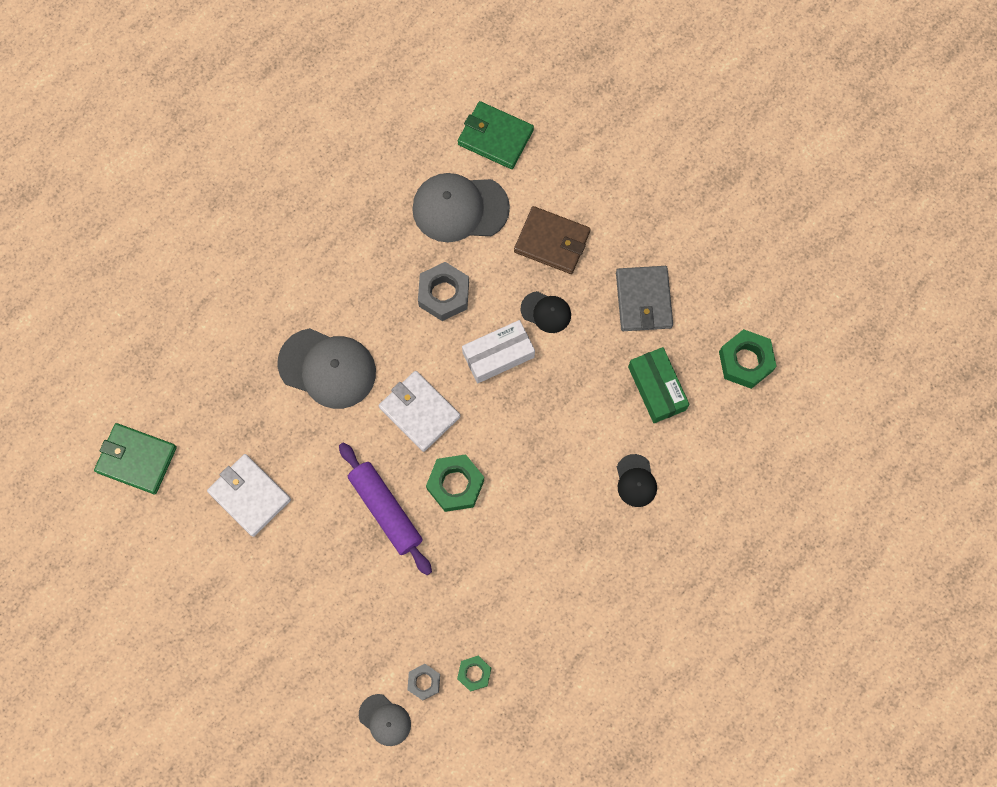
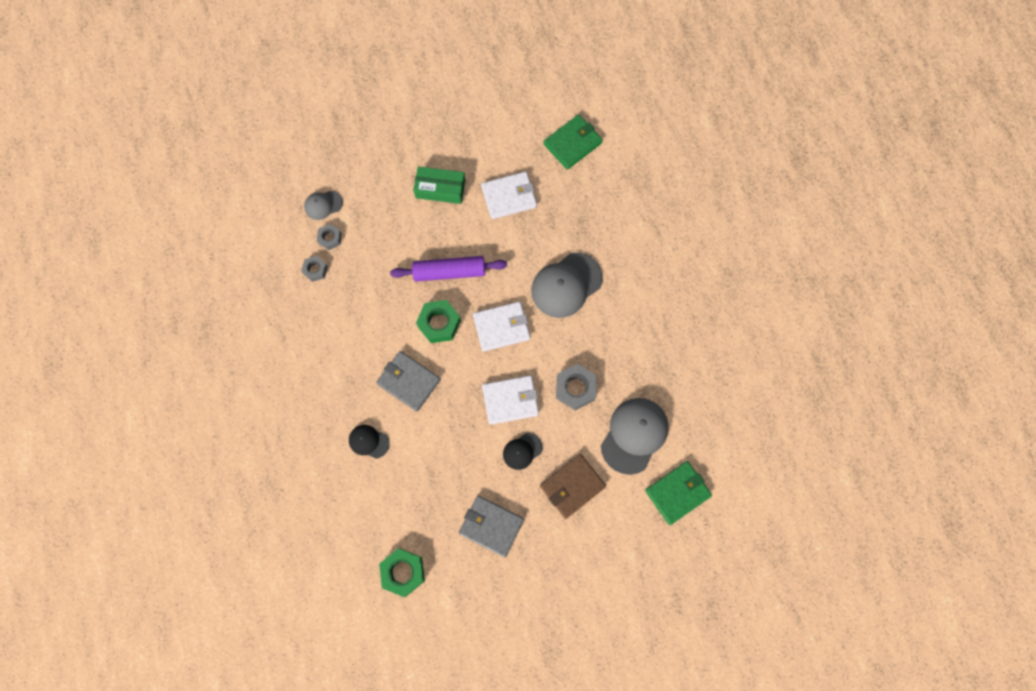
camera: 120 degrees right, 0 degrees up
(474, 673) = (315, 270): green nut -> grey nut
(498, 355) = (510, 400): white box -> white wallet
(543, 478) = (409, 381): none -> grey wallet
(656, 388) = (422, 495): green box -> green box (440, 189)

